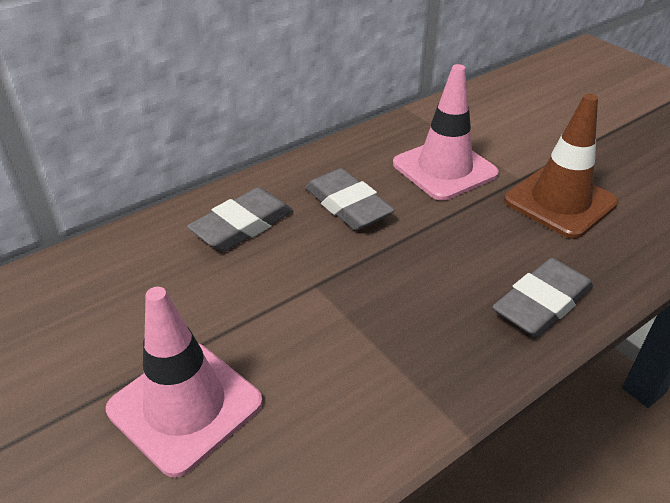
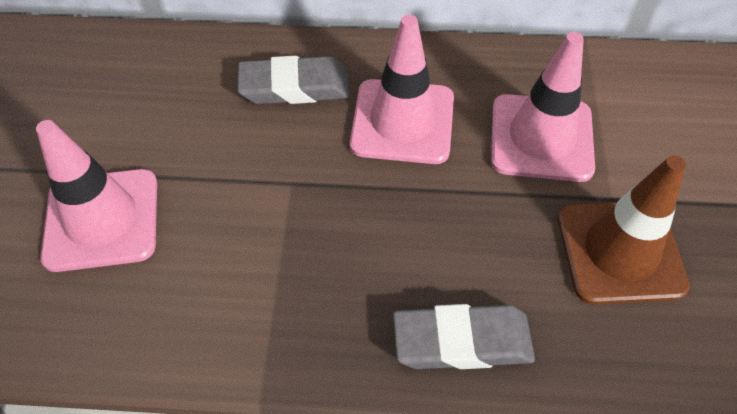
camera: 40 degrees right, 15 degrees up
(348, 205) = (402, 121): grey eraser -> pink traffic cone

